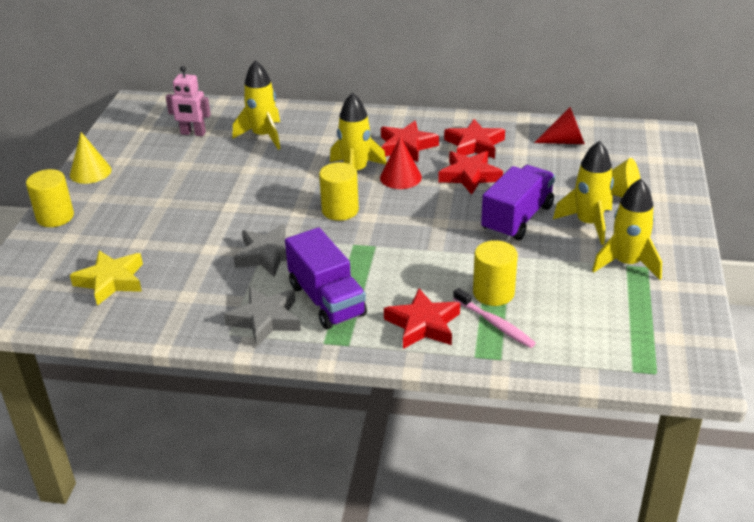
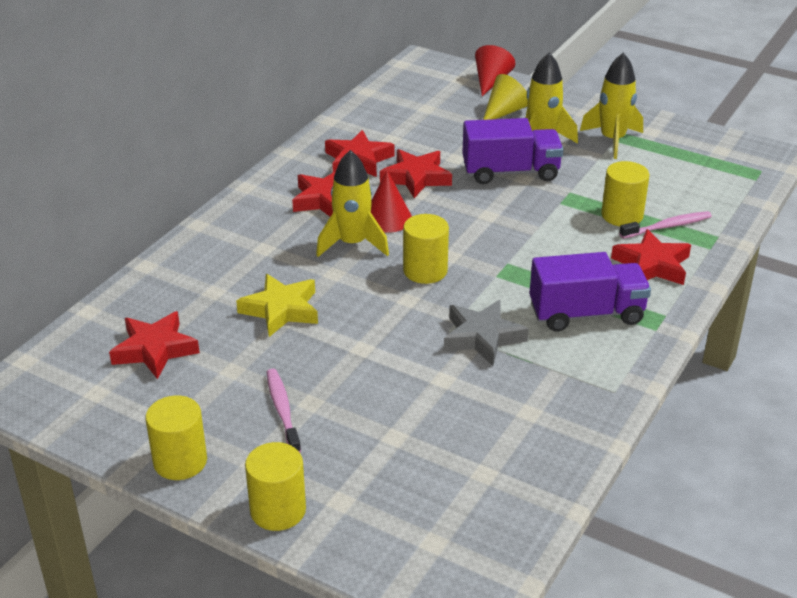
camera: 70 degrees left, 0 degrees up
(90, 172) = (180, 461): yellow cone -> yellow cylinder
(111, 281) = (466, 472): yellow star -> yellow star (281, 310)
(150, 193) = (282, 410): none -> pink toothbrush
(193, 133) = (155, 350): pink robot -> red star
(263, 136) = (215, 293): yellow rocket -> none
(266, 320) = (601, 361): grey star -> none
(517, 219) = (510, 172): purple truck -> purple truck turned 120 degrees clockwise
(565, 141) = (393, 111): red cone -> red cone (491, 81)

